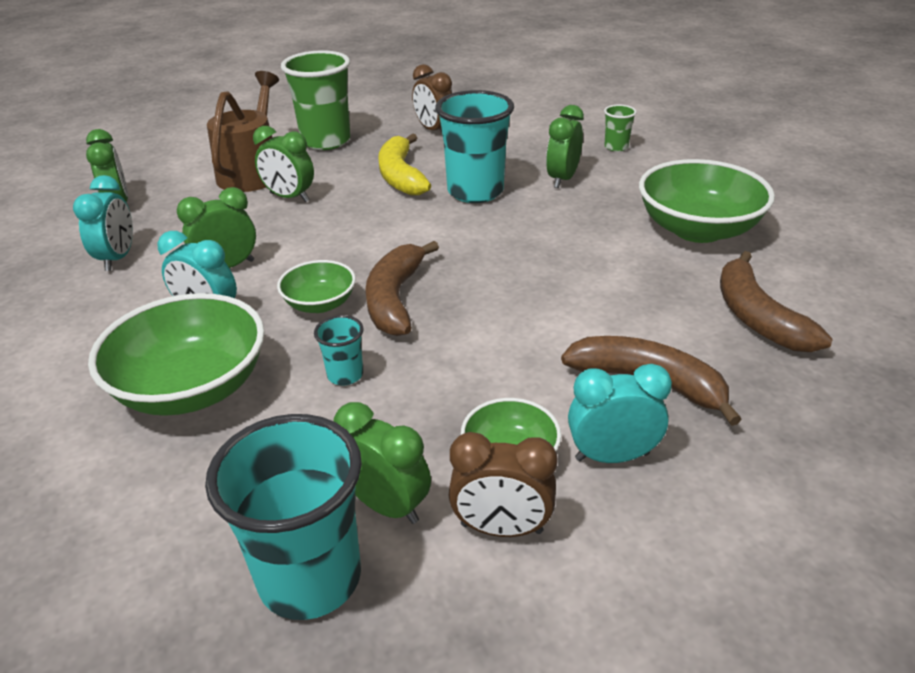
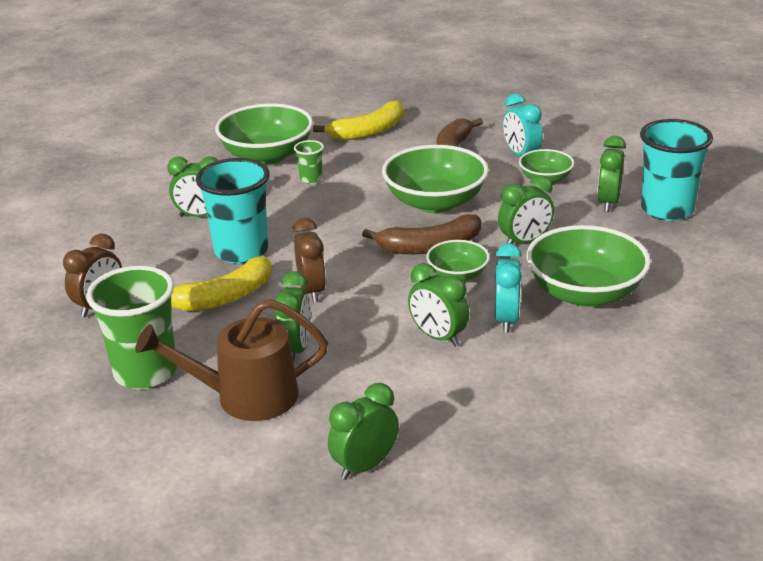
camera: 110 degrees left, 5 degrees down
(118, 258) = (465, 408): turquoise clock -> none
(345, 375) = (525, 242): turquoise cup -> green clock
(501, 327) = (435, 202): none -> green bowl
(501, 528) = (592, 173): brown clock -> brown clock (312, 290)
(616, 147) = (123, 202): green cup -> green cup (311, 179)
(757, 317) = (368, 131): brown banana -> yellow banana

